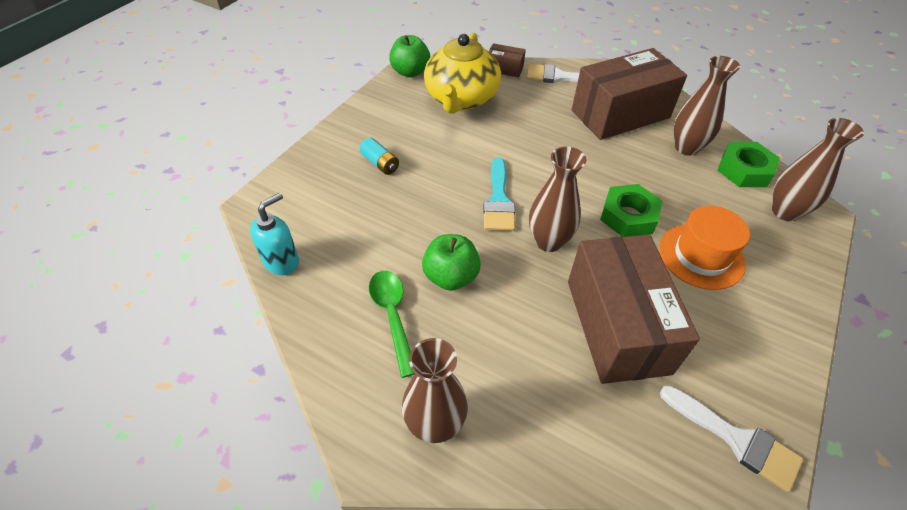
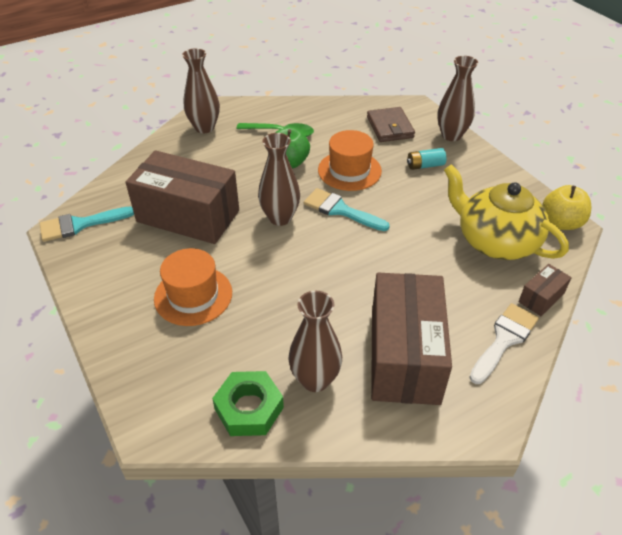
camera: 120 degrees right, 5 degrees down
(282, 261) = (356, 106): turquoise soap dispenser -> none
(319, 212) = (390, 127): none -> brown wallet
(410, 72) = (561, 223): green apple -> yellow apple
(428, 217) = (349, 170): none -> orange hat
(628, 216) = (266, 275): green nut -> none
(736, 439) = (80, 224): white brush -> turquoise brush
(785, 211) = (177, 397): brown vase -> brown vase (451, 135)

